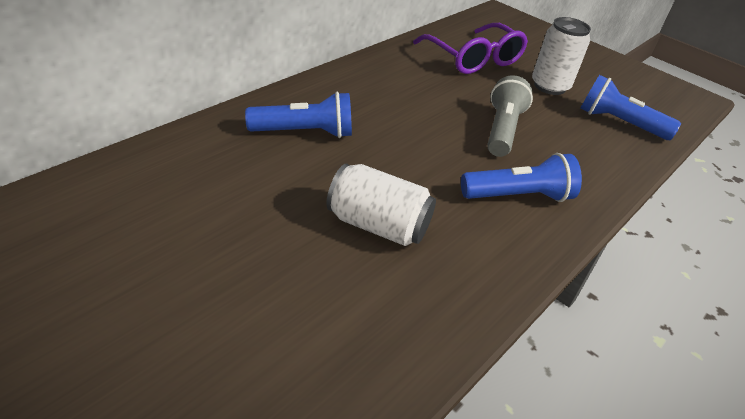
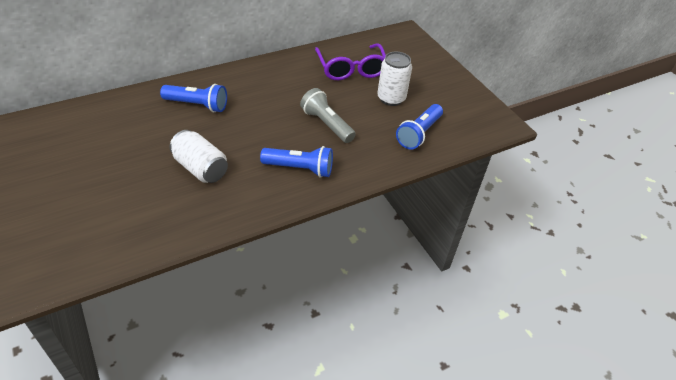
camera: 20 degrees right, 5 degrees up
(502, 130) = (326, 124): grey flashlight -> grey flashlight turned 75 degrees counterclockwise
(619, 123) = (419, 134): blue flashlight -> blue flashlight turned 105 degrees counterclockwise

